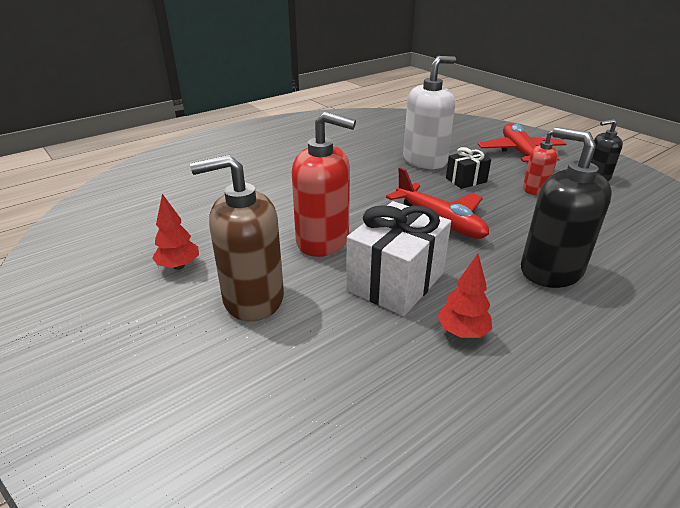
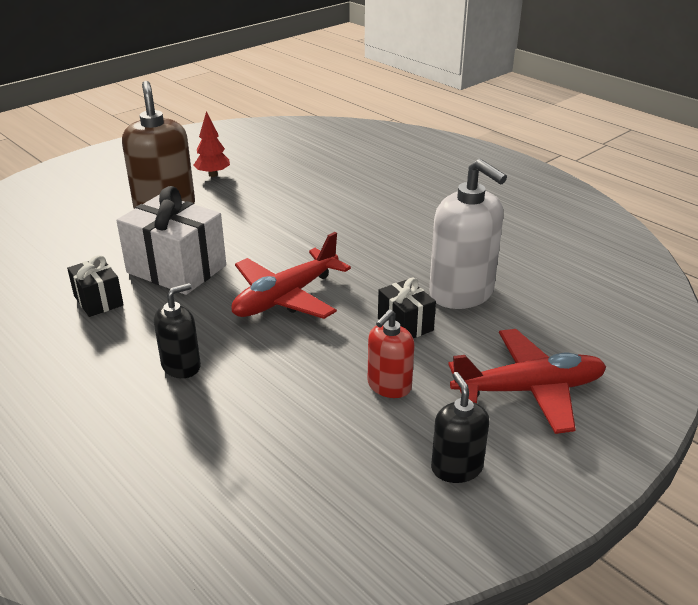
camera: 85 degrees right, 0 degrees up
(323, 241) = (249, 230): red soap dispenser -> none
(462, 332) = (98, 301): red tree -> black gift
(550, 270) = (181, 366): black soap dispenser -> black soap dispenser, size x0.56

